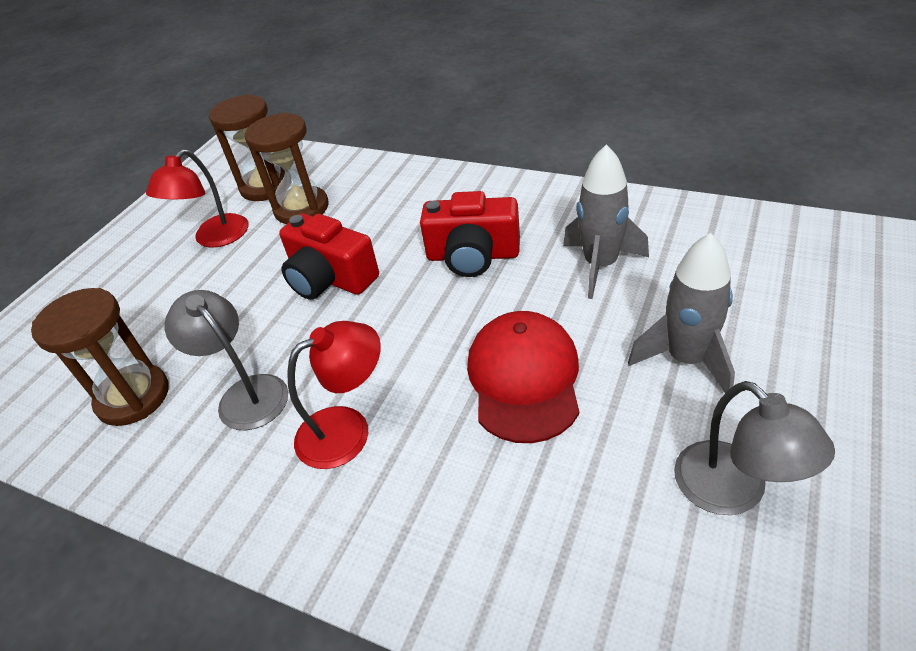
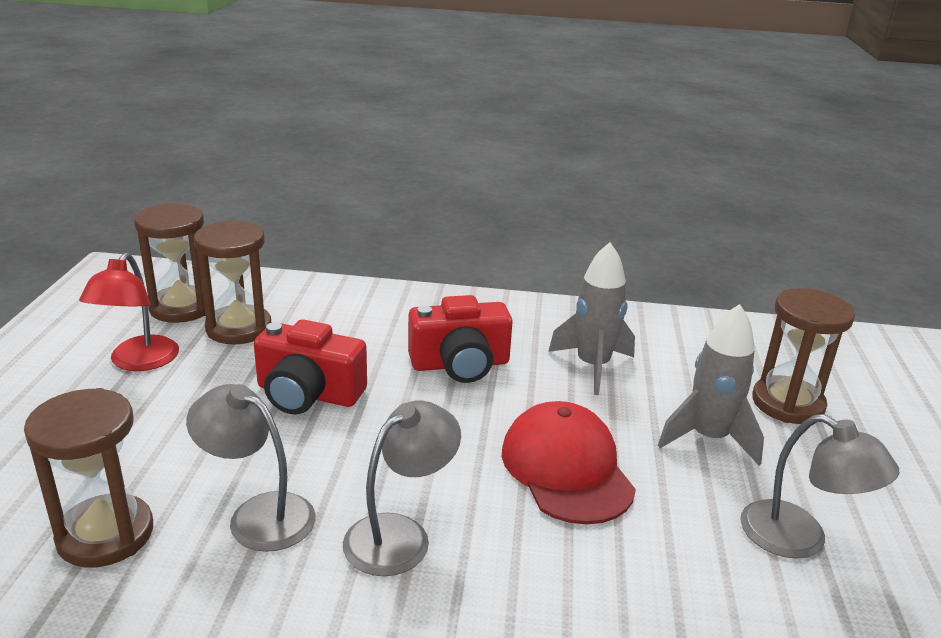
camera: 25 degrees left, 15 degrees down
(347, 429) = (400, 535): red lamp -> grey lamp
(798, 325) = (787, 403): none -> brown hourglass

